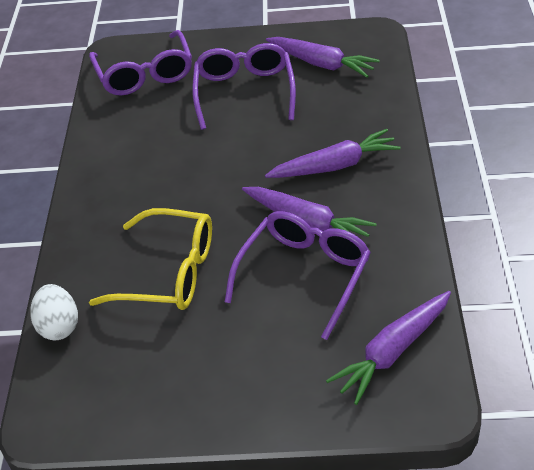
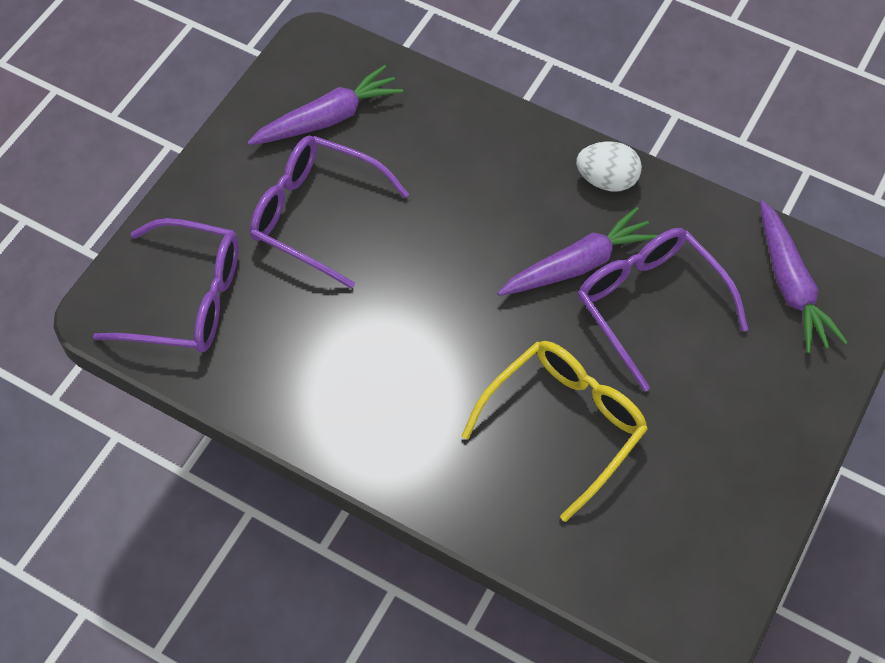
camera: 65 degrees left, 15 degrees up
(59, 326) = (574, 566): white egg -> white egg (606, 180)
(335, 166) = (510, 197): purple carrot -> none

